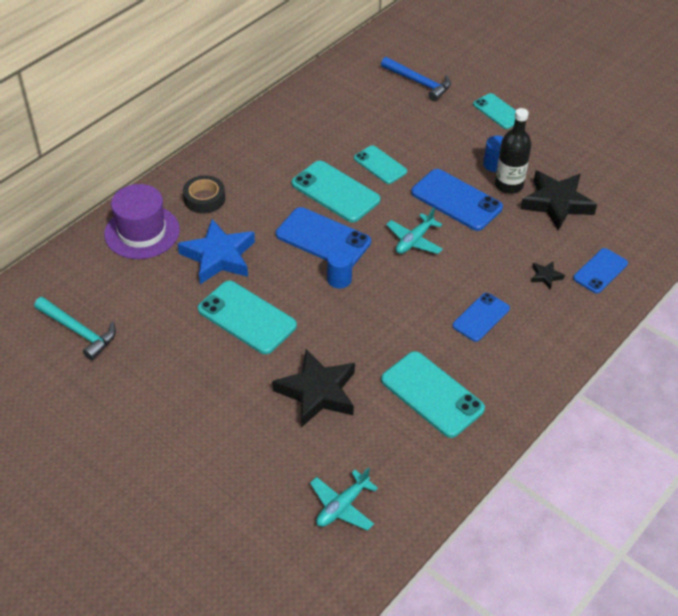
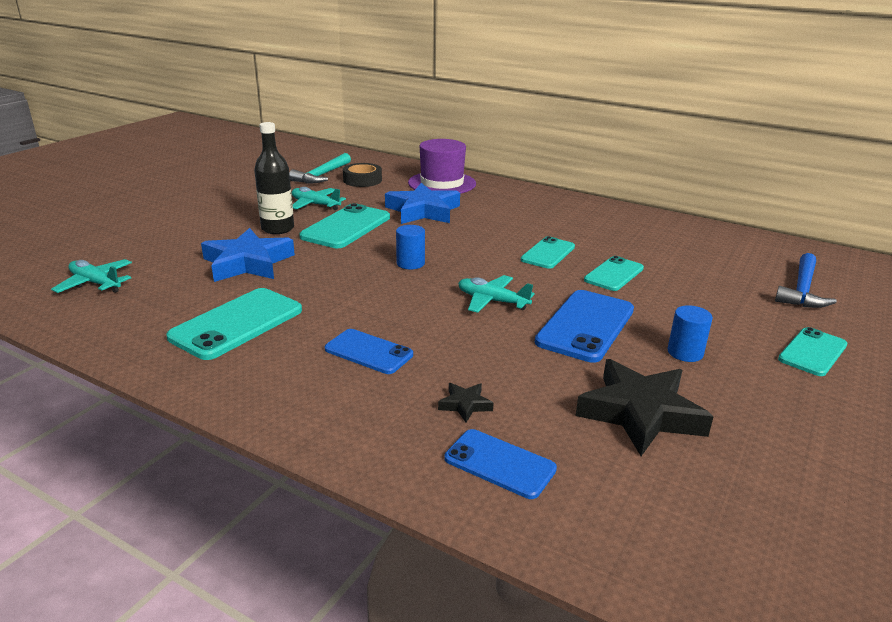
camera: 80 degrees right, 20 degrees down
(177, 340) = (315, 205): none -> turquoise plane
(204, 198) = (498, 200): black tape -> black tape (362, 180)
(317, 392) = (248, 263): black star -> blue star
(323, 238) = (470, 252): blue phone -> none
(335, 192) = (548, 253): turquoise phone -> turquoise phone, size x0.63
(508, 185) = (649, 366): black bottle -> black bottle (277, 229)

